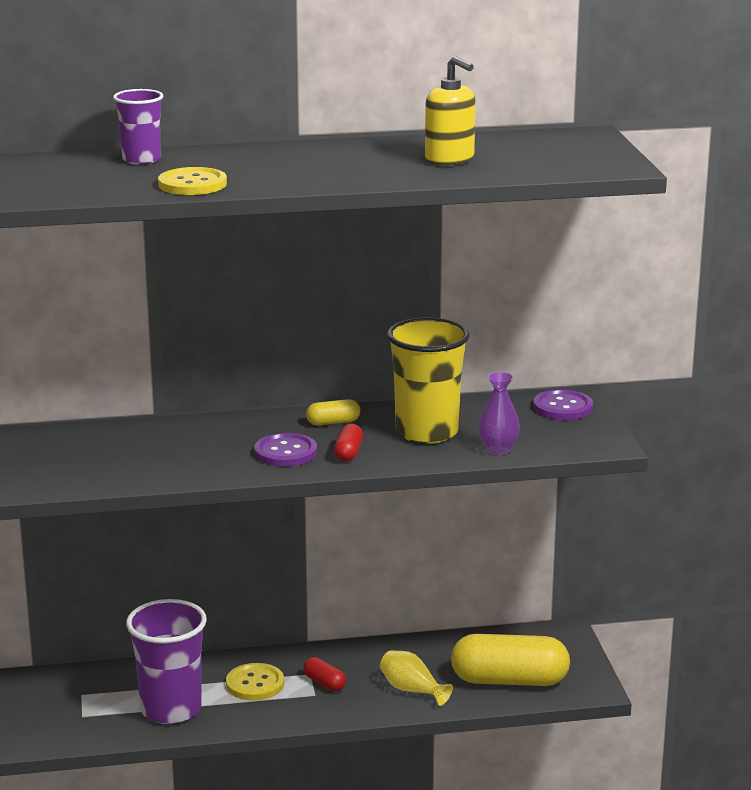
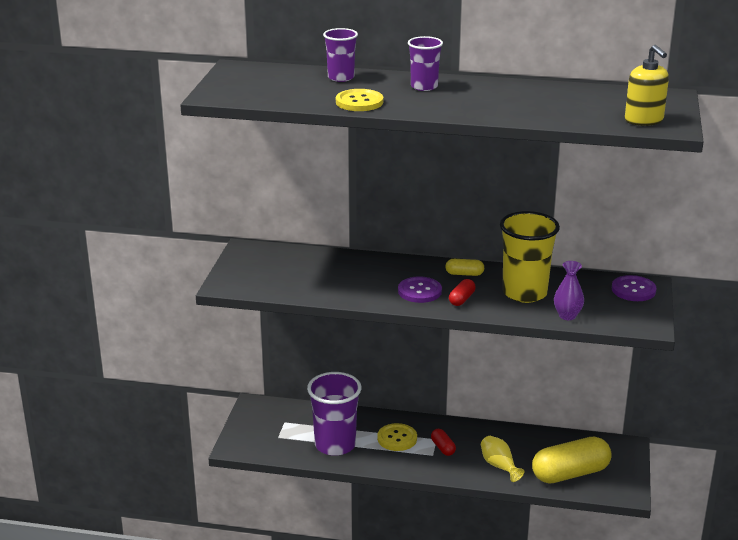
camera: 20 degrees right, 5 degrees up
(265, 158) = (424, 87): none -> purple cup
(450, 160) = (551, 105): yellow soap dispenser -> yellow soap dispenser (644, 120)
(509, 680) = (570, 474): yellow capsule -> yellow capsule turned 45 degrees counterclockwise

